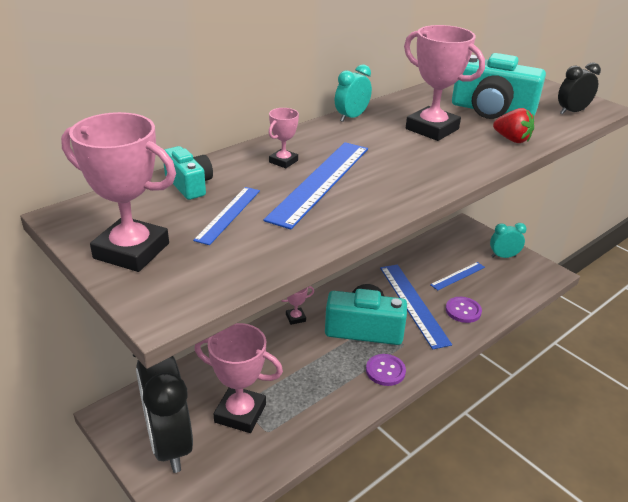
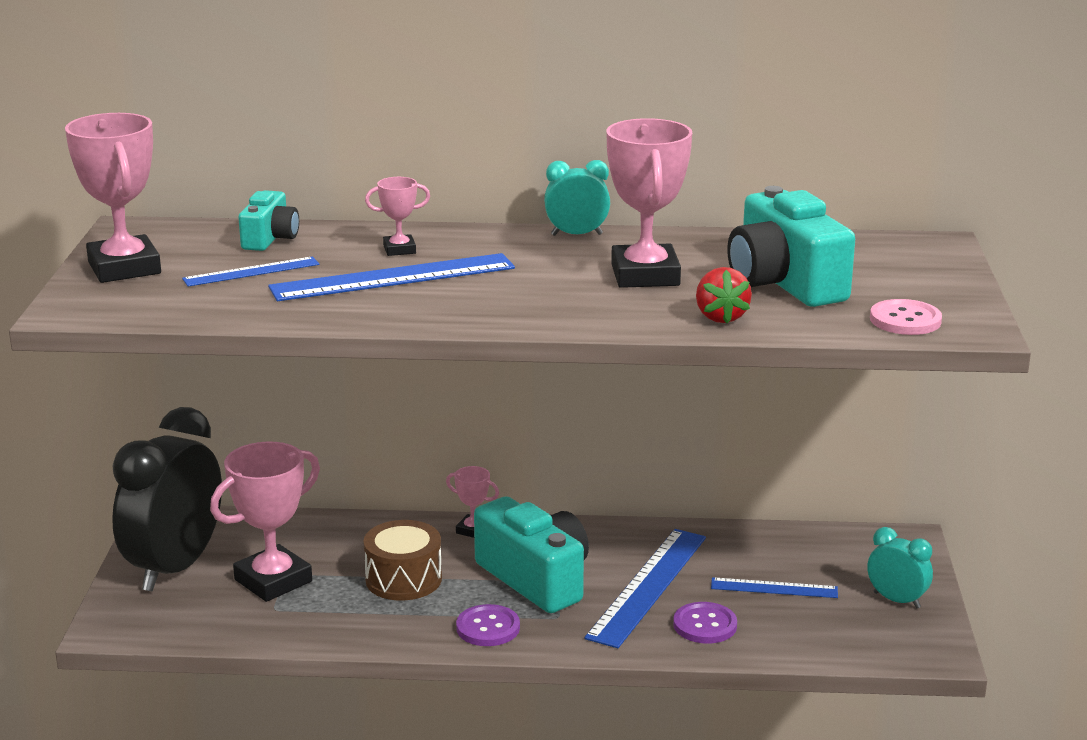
camera: 45 degrees right, 10 degrees down
(240, 413) = (273, 580): pink trophy -> pink trophy turned 75 degrees clockwise
(306, 368) = (403, 579): none -> brown drum
(572, 112) = (905, 320): black clock -> pink button

